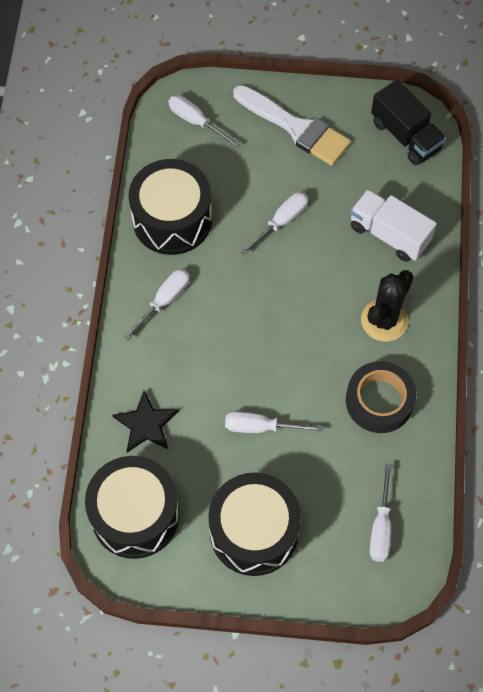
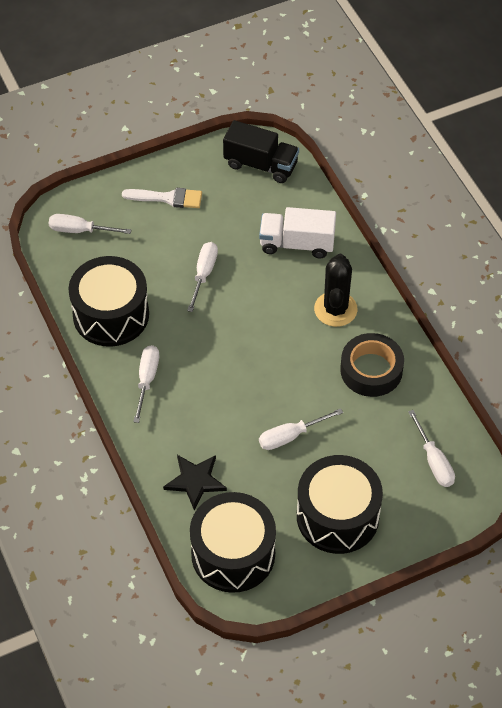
camera: 30 degrees left, 10 degrees down
(296, 128) = (167, 198): white brush -> white brush, size x0.65

